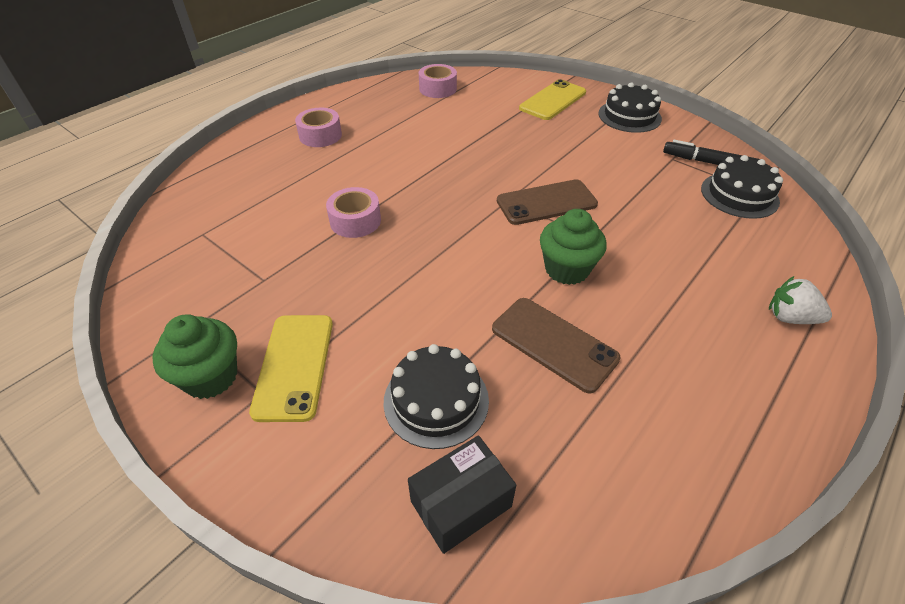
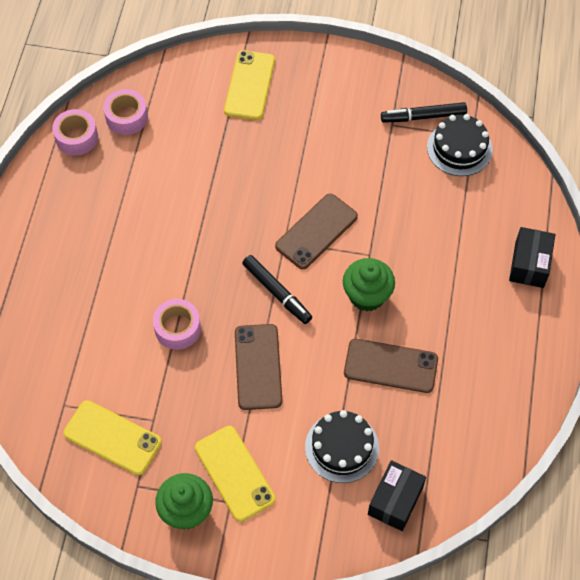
camera: 30 degrees left, 15 degrees up
(213, 276) = (112, 438): none -> yellow phone
(320, 135) = (64, 242): pink tape -> pink tape (76, 137)
(404, 281) = (258, 367): none -> brown phone
(472, 231) = (277, 292): none -> black marker
(629, 116) = (331, 78): black cake -> none
(790, 317) = (529, 264): white strawberry -> black box

